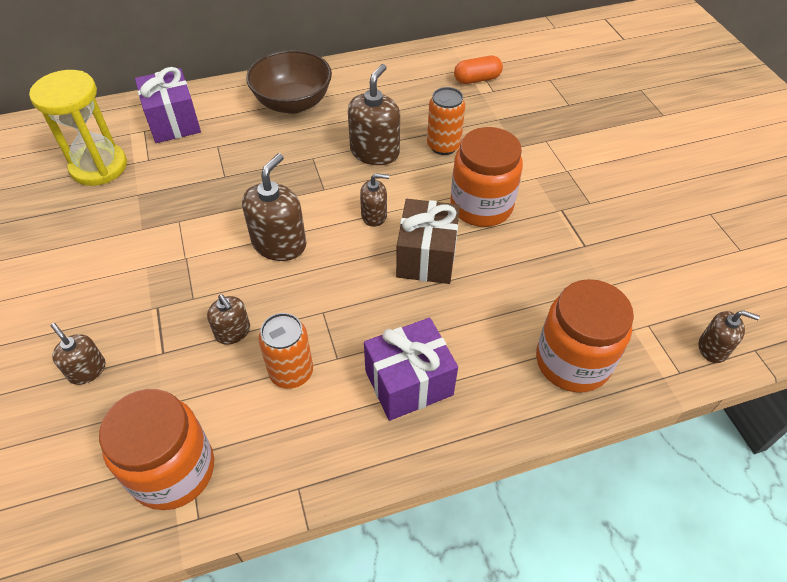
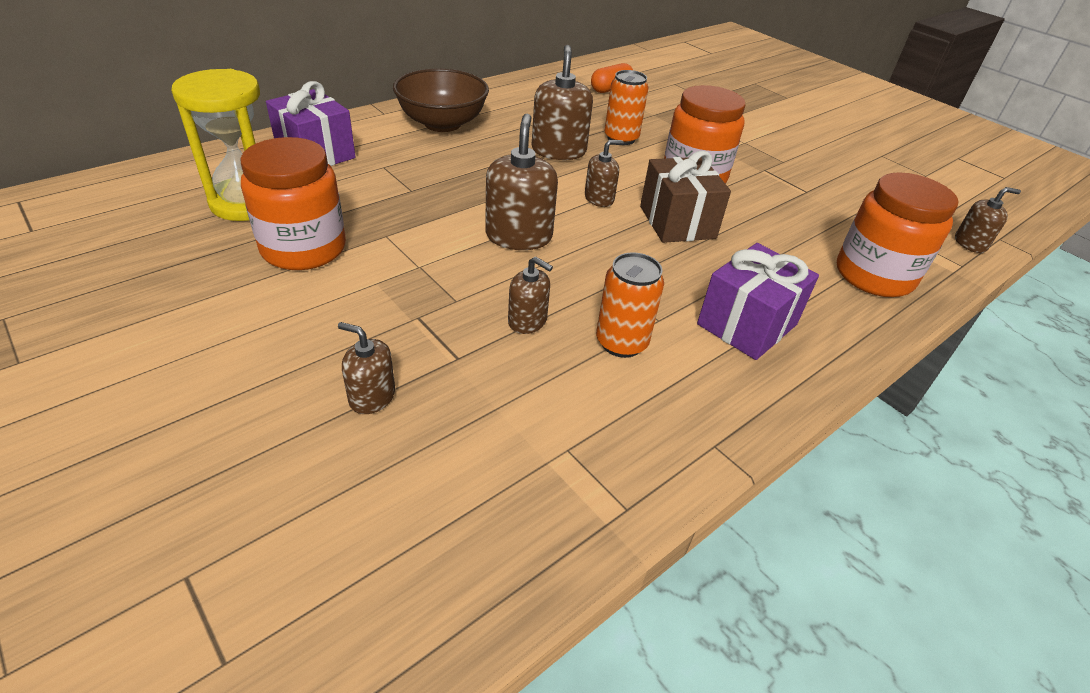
camera: 25 degrees left, 10 degrees down
(173, 470) = (559, 469): orange jar -> orange jar (304, 248)

